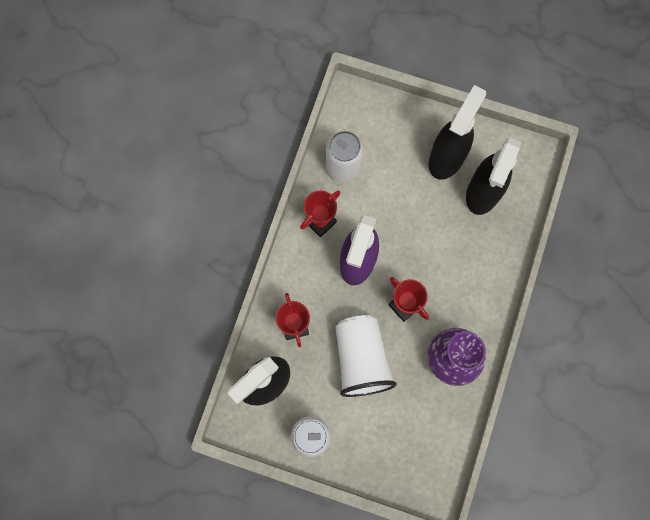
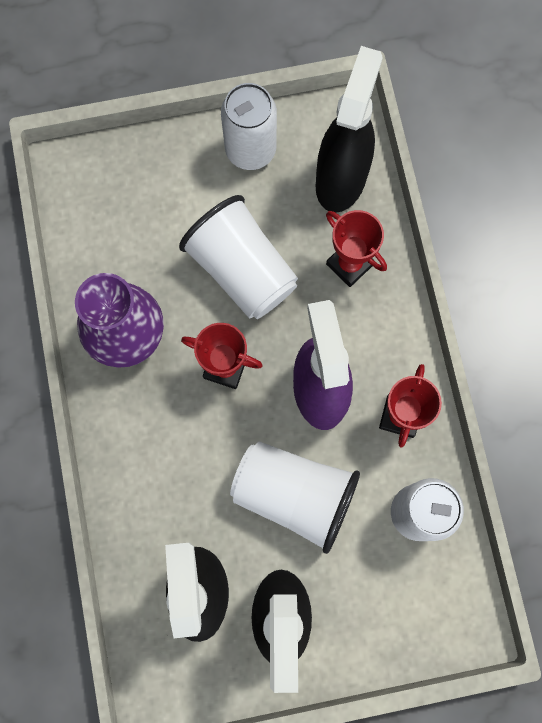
camera: 150 degrees right, 0 degrees up
(405, 213) = (294, 494): none -> white cup

